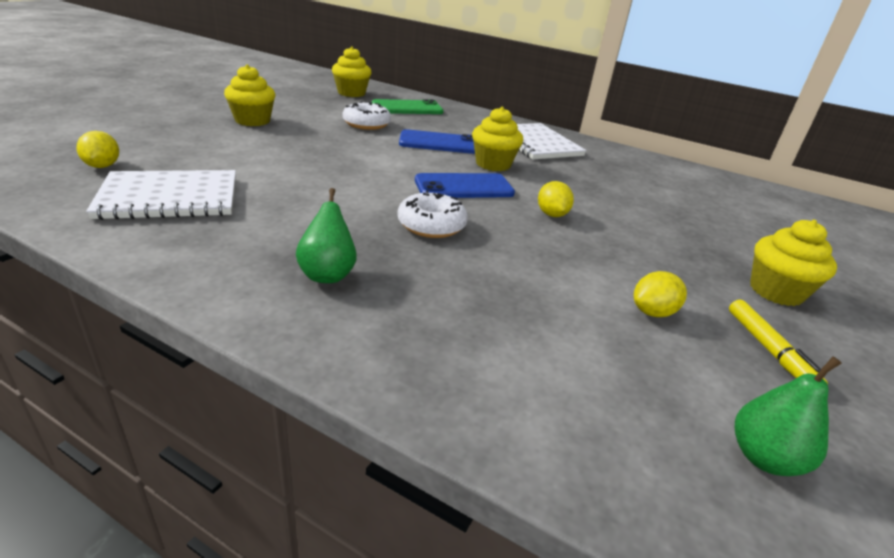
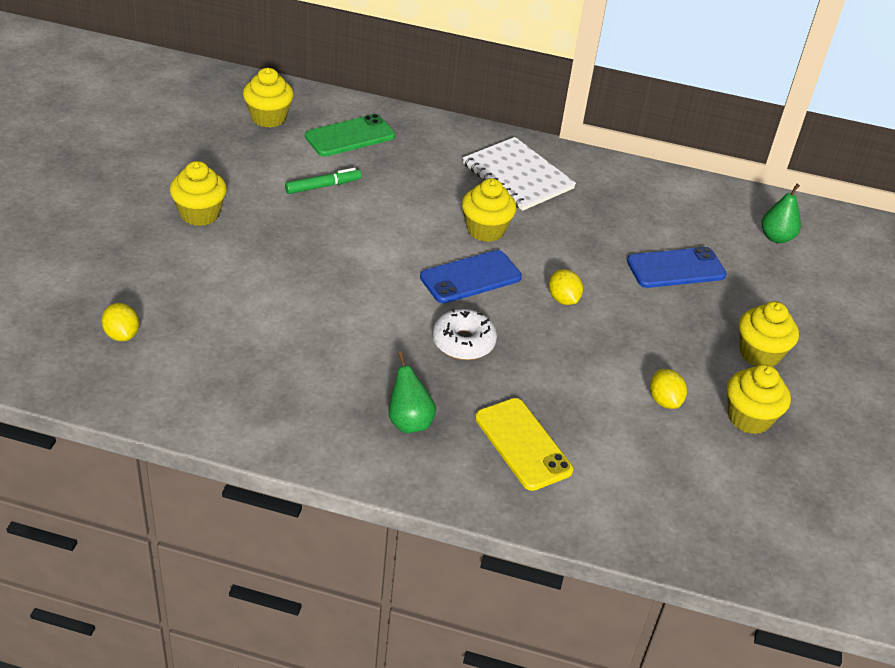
camera: 15 degrees left, 10 degrees up
(170, 197) = (220, 363): white notebook -> none
(366, 124) = (323, 186): white donut -> green marker
(439, 143) = (417, 204): blue phone -> blue phone (676, 268)
(455, 320) = (523, 444): none -> yellow phone
(652, 312) = (664, 400): yellow lemon -> yellow lemon turned 60 degrees counterclockwise
(764, 458) = (739, 505): green pear -> green pear (776, 237)
(769, 350) = (749, 418): yellow marker -> yellow cupcake

